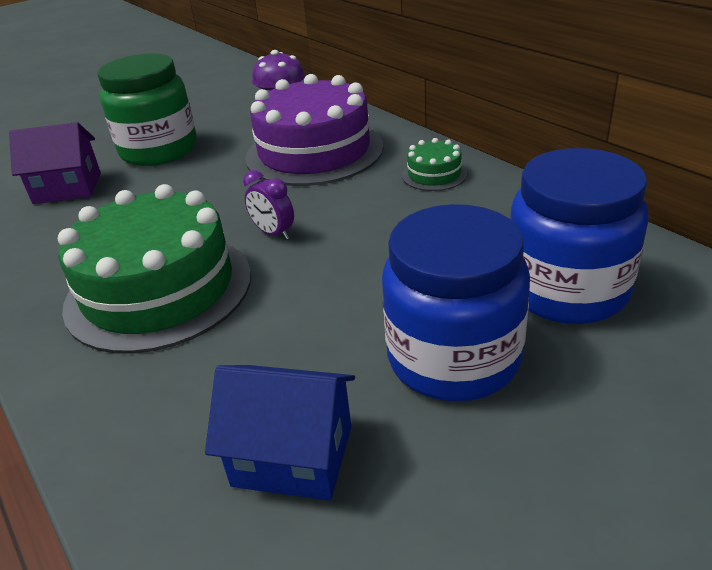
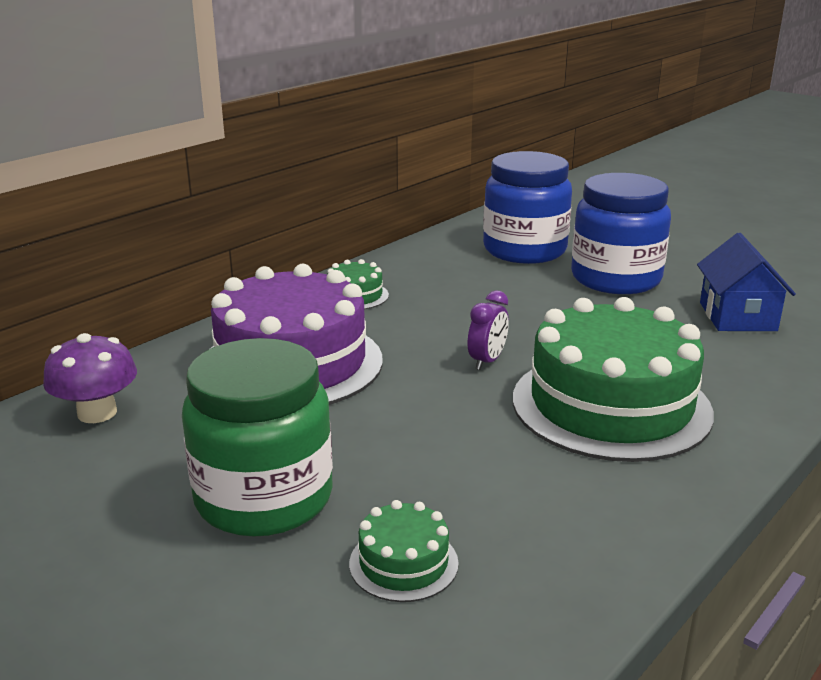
camera: 105 degrees left, 10 degrees down
(67, 188) = (403, 563): purple house -> green cake

